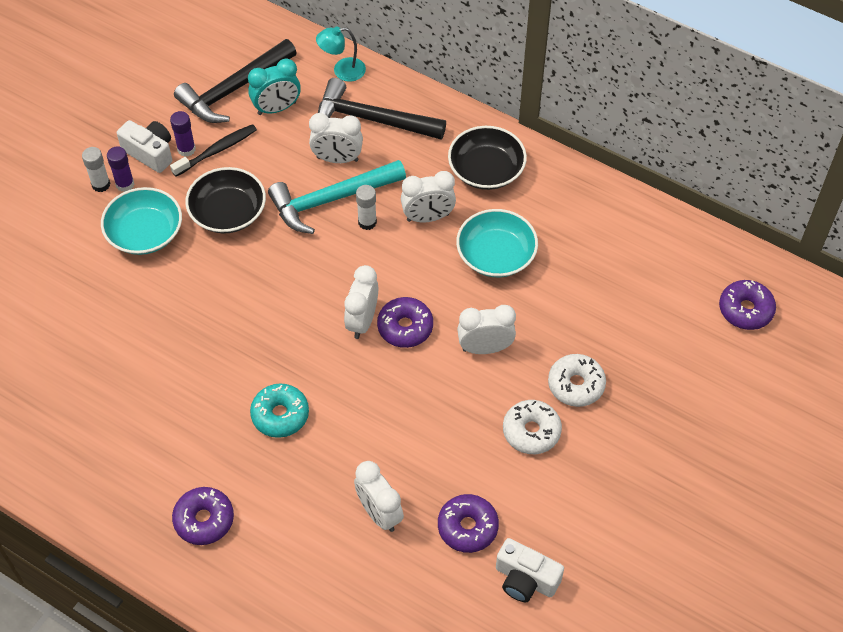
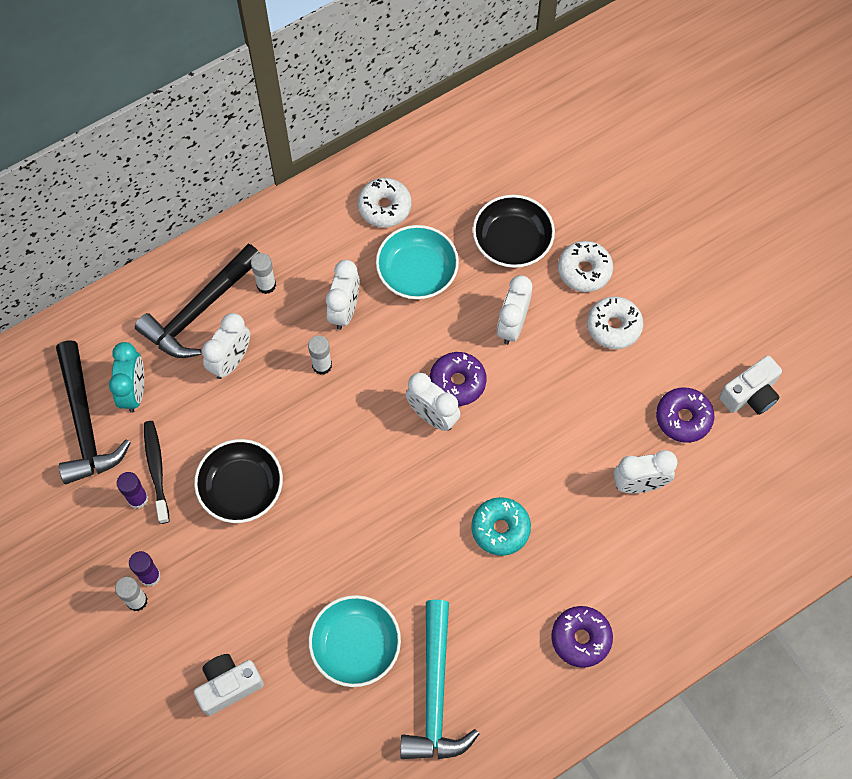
camera: 65 degrees left, 10 degrees up
(145, 233) = (224, 578): turquoise bowl -> turquoise bowl (355, 646)
(150, 153) = (122, 536): white camera -> white camera (228, 686)
(331, 200) = (278, 386): turquoise hammer -> turquoise hammer (435, 693)
(342, 71) = (121, 311): turquoise lamp -> none
(420, 154) = (266, 285): none -> white glue stick
(486, 170) = (316, 237): black bowl -> black bowl (512, 241)
(545, 206) = (384, 207): none -> white donut
(745, 310) = (572, 107): purple donut -> none

